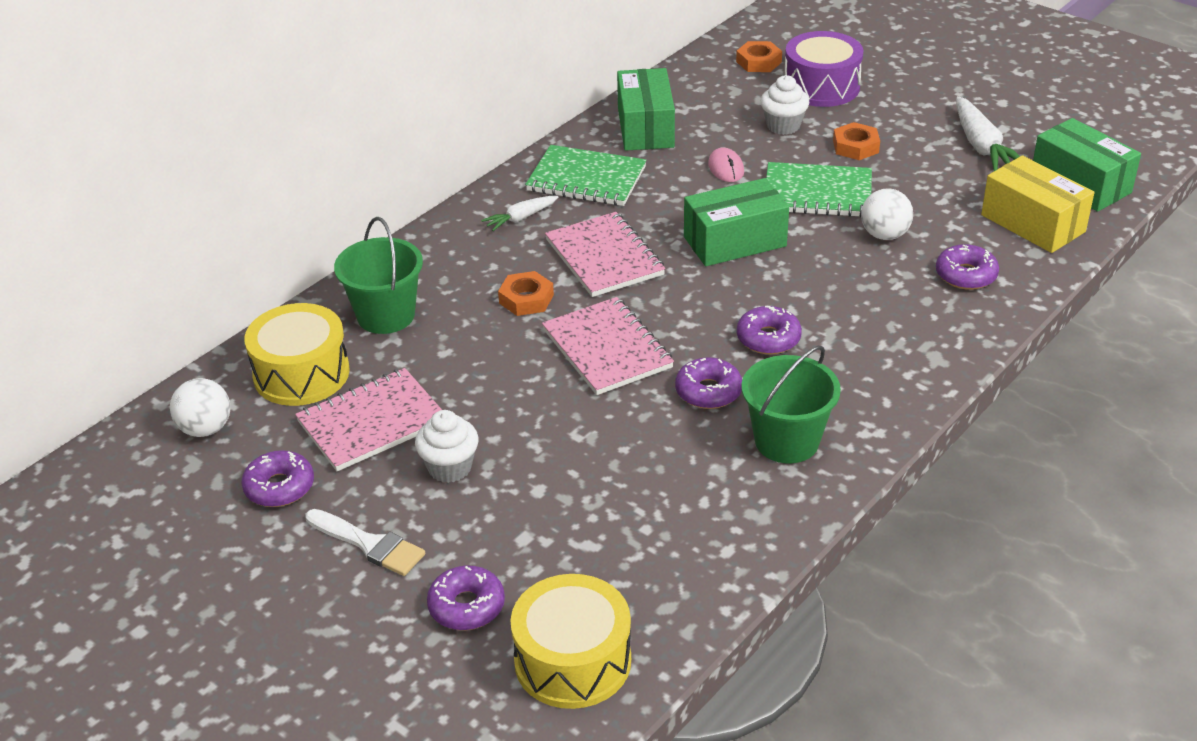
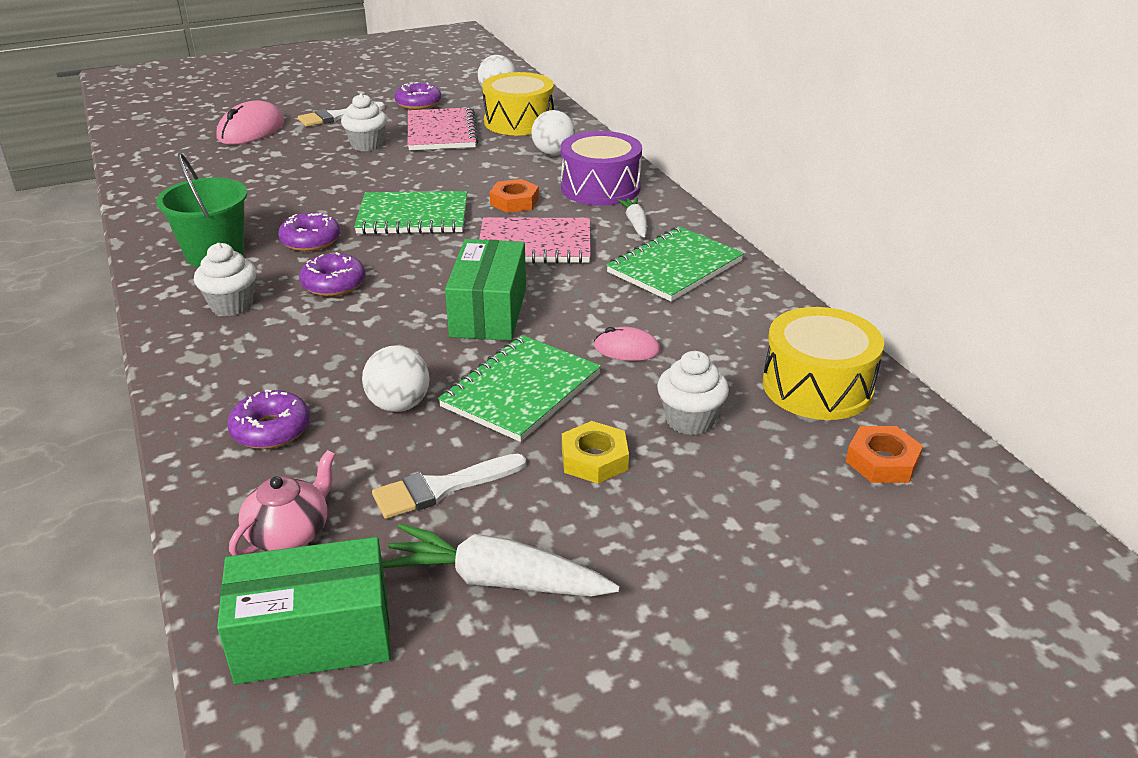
camera: 115 degrees right, 5 degrees down
(386, 315) = (553, 153): green bucket -> white ball
(466, 606) = (251, 130): purple donut -> pink mouse
(572, 661) = (168, 146): yellow drum -> yellow drum (817, 386)
(607, 349) = (413, 216): pink notebook -> green notebook
(645, 128) = (754, 325): green box -> none
(821, 87) = (774, 492): purple drum -> purple drum (600, 188)
(853, 378) = (232, 305): none -> white cupcake
(855, 146) = (594, 459): orange nut -> yellow nut
(939, 188) = (441, 488): none -> white brush
(1032, 223) = (290, 533): yellow box -> pink teapot

